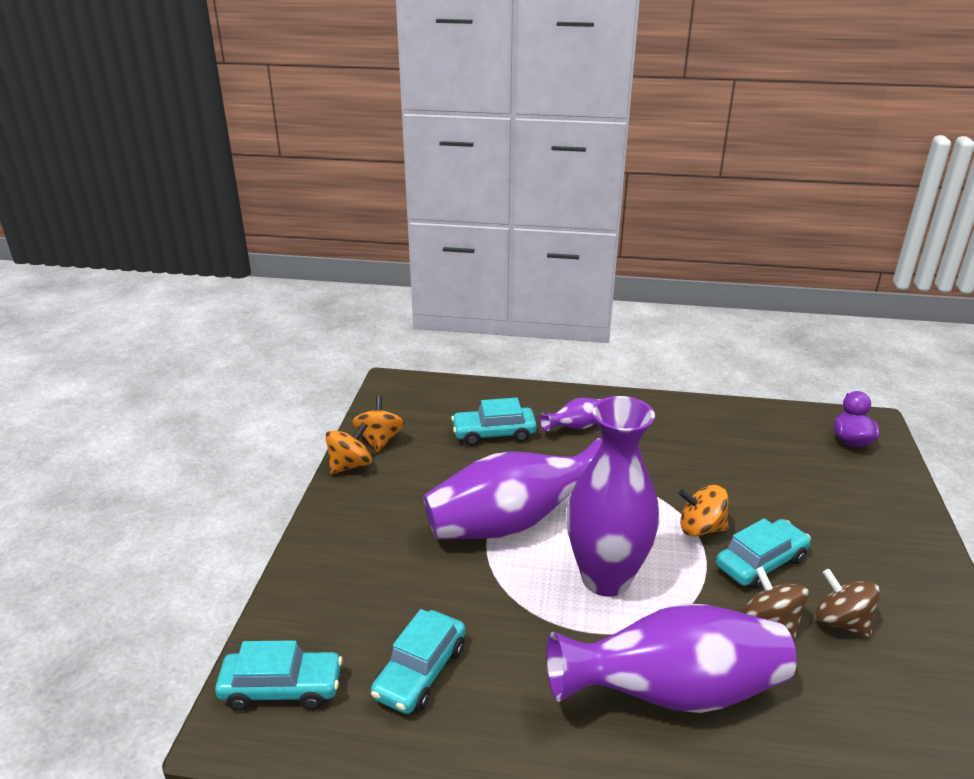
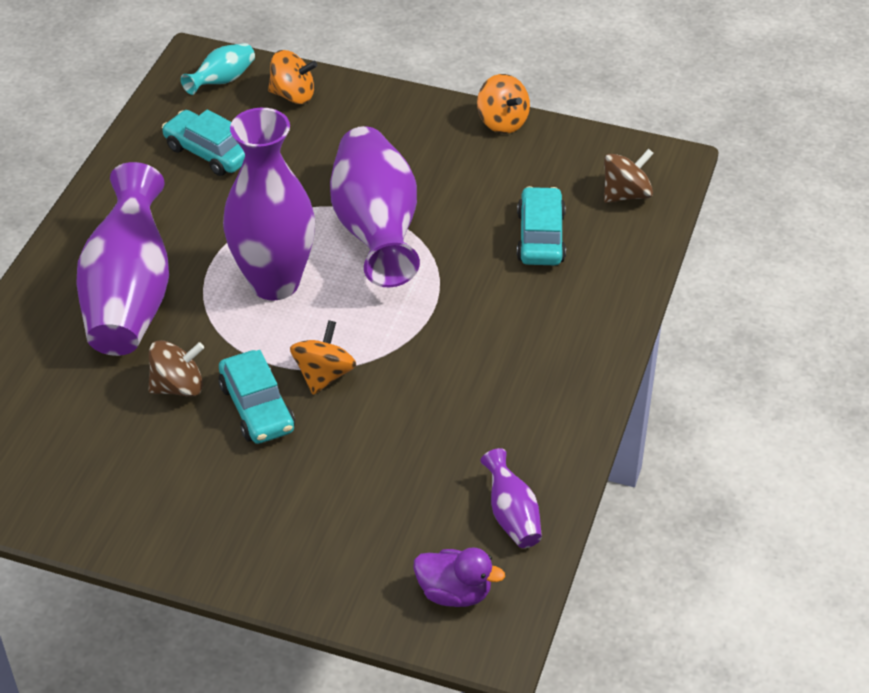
camera: 100 degrees right, 15 degrees up
(282, 688) = (222, 81): turquoise car -> turquoise vase
(379, 440) = (545, 145): orange spinning top -> orange spinning top (293, 95)
(576, 427) = (541, 312): purple vase -> purple vase (512, 515)
(841, 622) = (158, 440): brown spinning top -> brown spinning top (626, 194)

